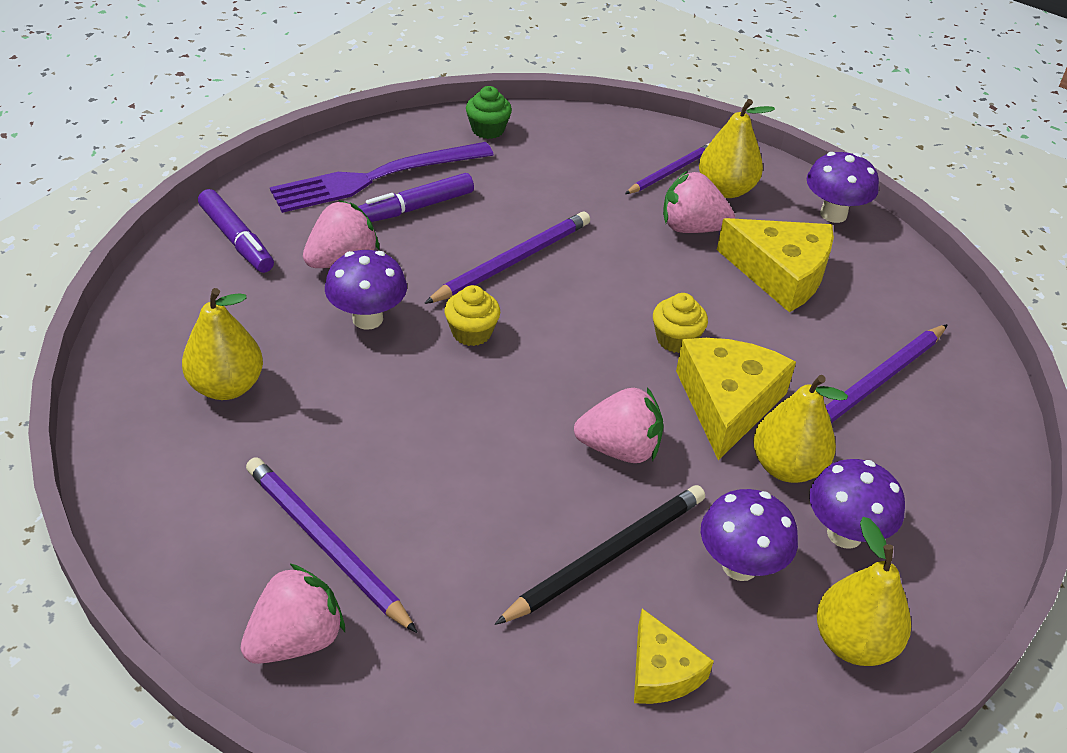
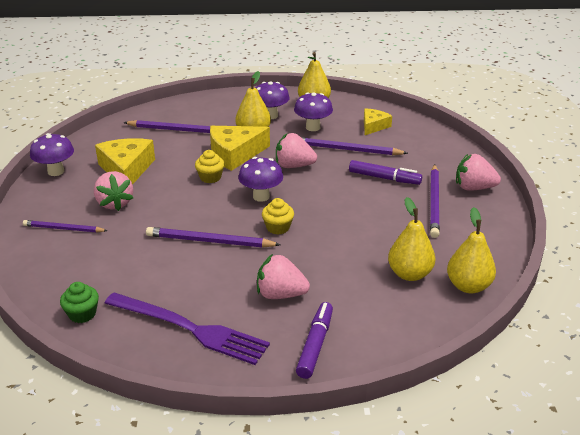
camera: 125 degrees left, 10 degrees down
(367, 319) = (310, 261): purple mushroom -> purple mushroom (261, 196)
(416, 207) = (201, 296): purple marker -> purple marker (384, 178)
(606, 556) = (347, 150): black pencil -> purple pencil
(620, 449) = (294, 166): pink strawberry -> pink strawberry turned 45 degrees counterclockwise
(726, 189) = (64, 206): yellow pear -> yellow pear (468, 286)

